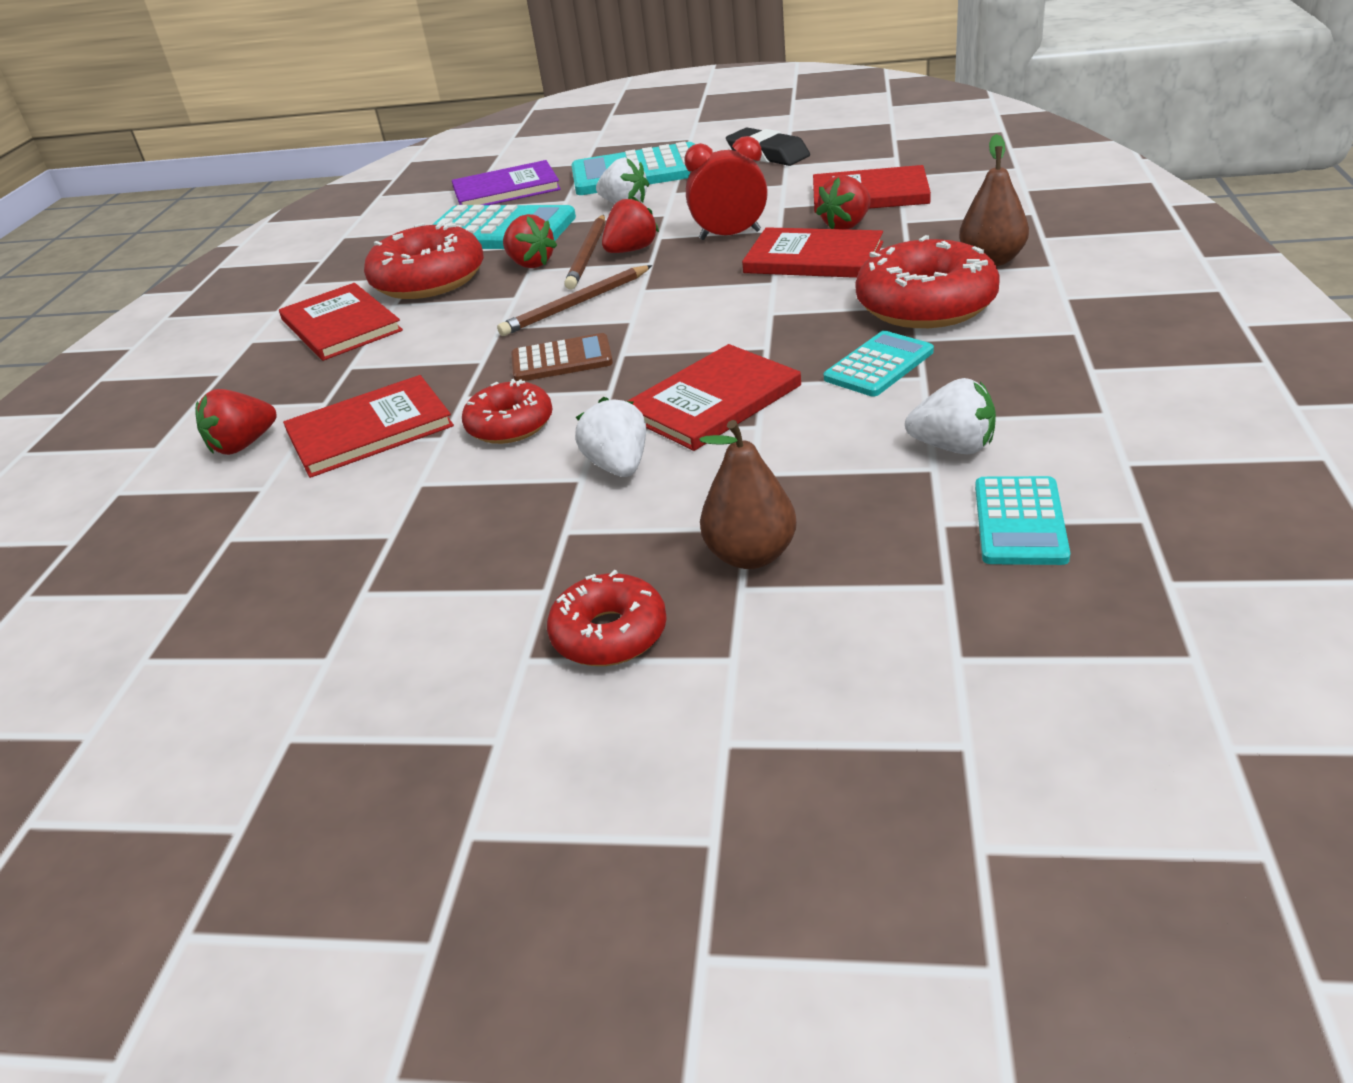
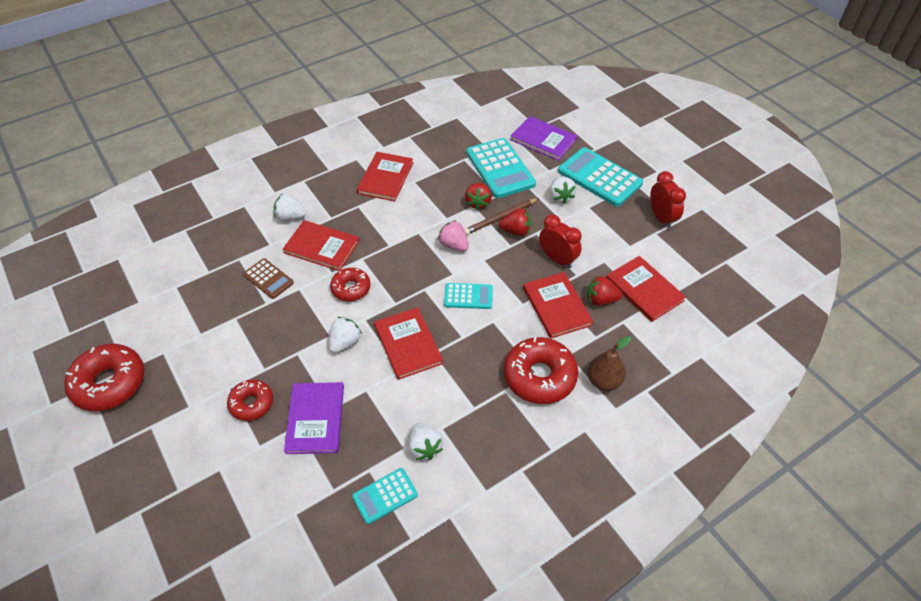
camera: 45 degrees right, 15 degrees up
(243, 445) = (290, 217): red strawberry -> white strawberry
(429, 280) = (440, 178): red donut -> red donut (109, 383)
(562, 360) = (407, 272): brown calculator -> brown calculator (268, 279)
(576, 304) = (453, 245): brown pencil -> pink strawberry
(713, 401) = (408, 344): red book -> red book turned 60 degrees clockwise
(751, 555) = (315, 419): brown pear -> purple book
(767, 154) = (661, 218): black eraser -> red clock
(879, 365) = (473, 387): turquoise calculator -> turquoise calculator (468, 296)

